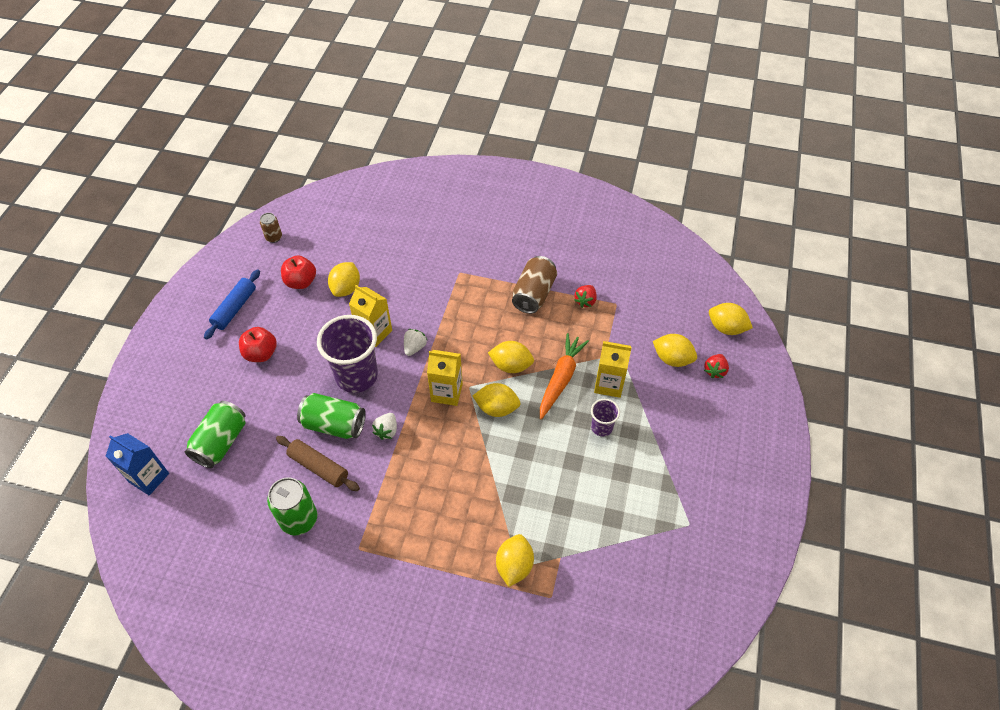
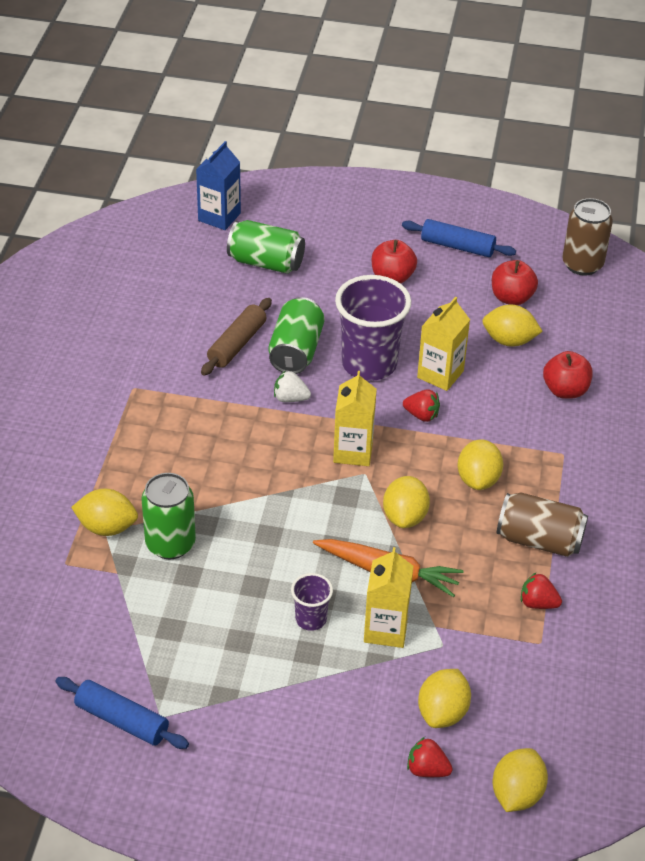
camera: 85 degrees right, 10 degrees down
(274, 237) = (582, 264): brown can -> brown can, size x1.79
(299, 519) = (169, 336): green can -> green can (170, 544)
(400, 263) = (565, 390): none -> red apple
(414, 347) = (421, 415): white strawberry -> red strawberry
(497, 408) = (333, 503): yellow lemon -> yellow lemon (478, 479)
(695, 550) = (122, 720): none -> blue rolling pin

